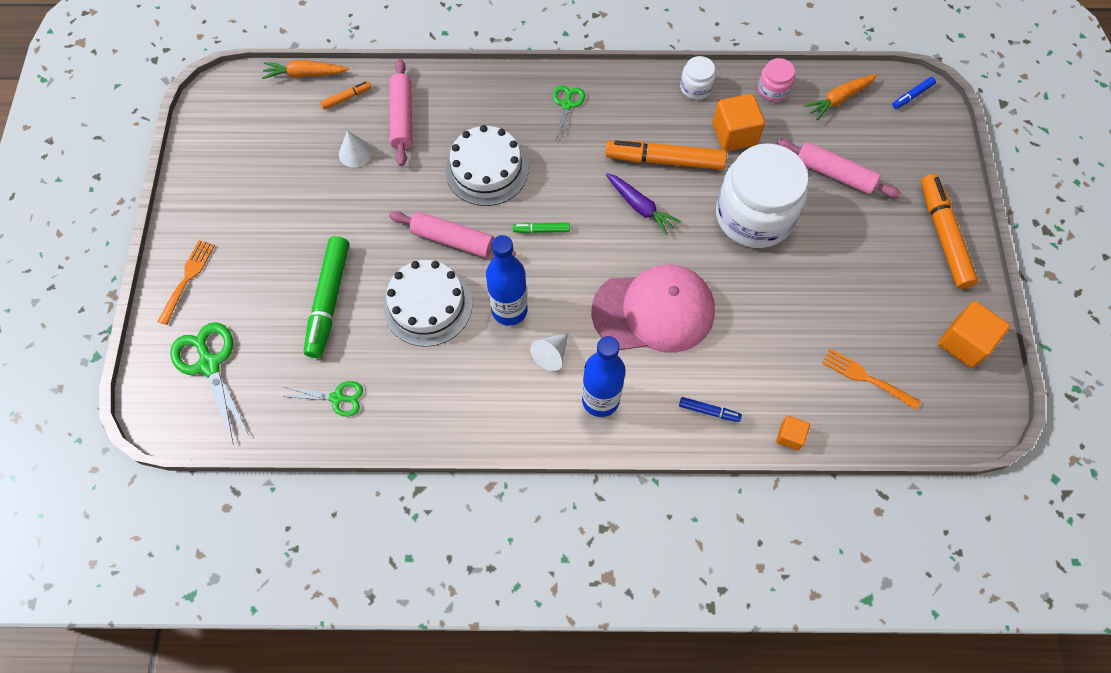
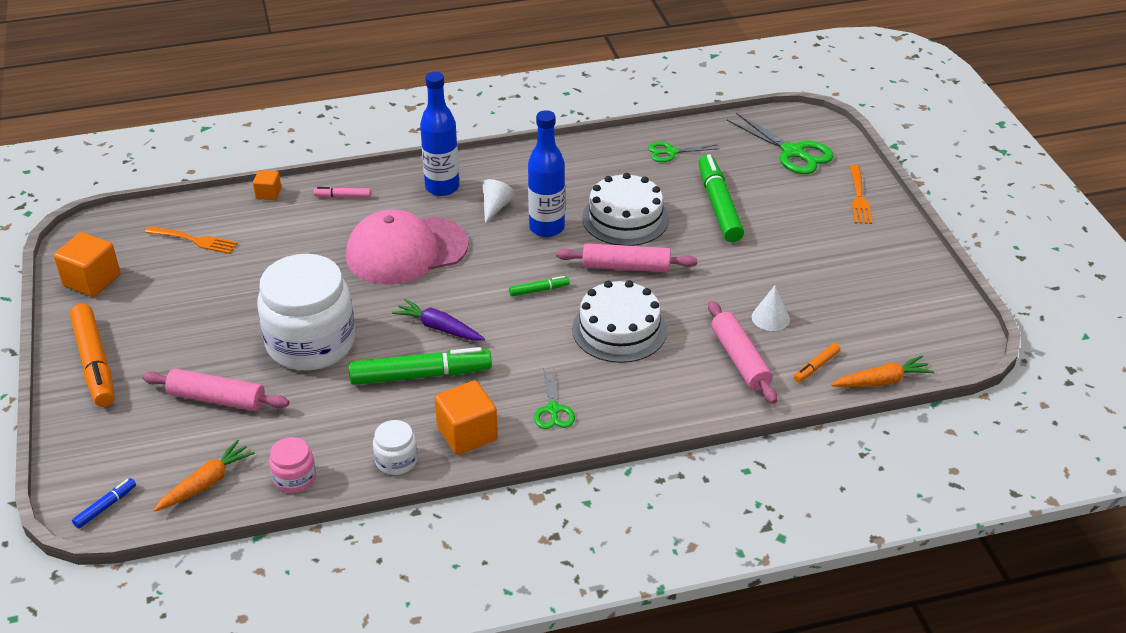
camera: 165 degrees right, 25 degrees down
(665, 161) = (420, 375): orange marker -> green marker
(708, 411) = (343, 196): blue marker -> pink marker
(734, 134) = (340, 417): orange cube -> orange cube (467, 434)

